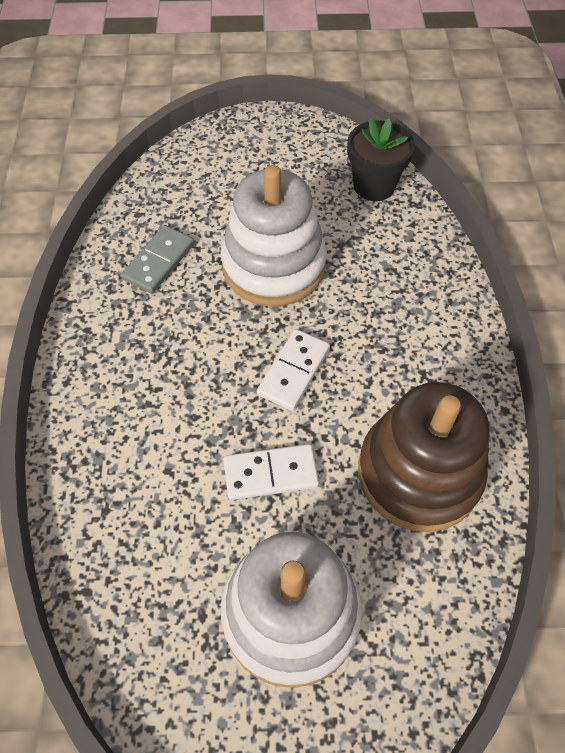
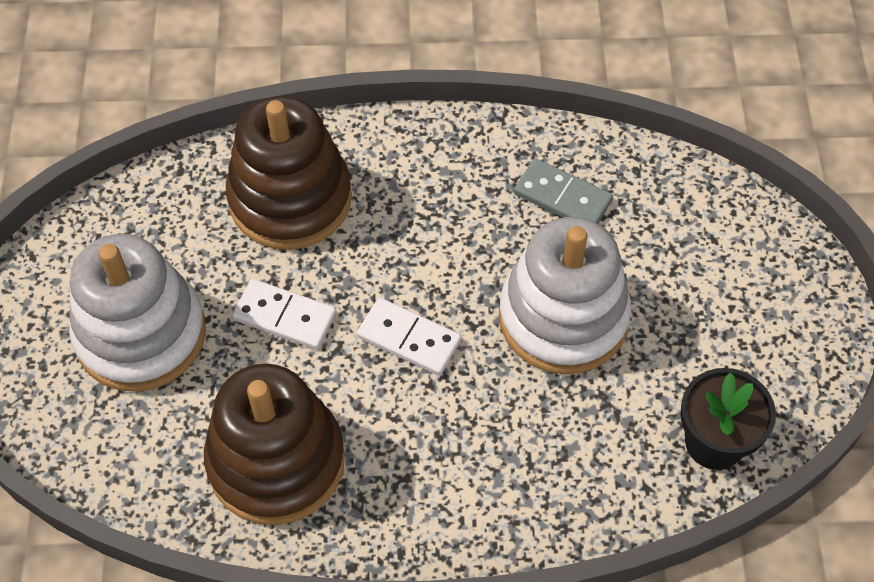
camera: 90 degrees right, 0 degrees up
(136, 475) = (290, 199): none -> brown stacking toy
(270, 473) = (285, 316): white domino -> white domino turned 60 degrees counterclockwise

